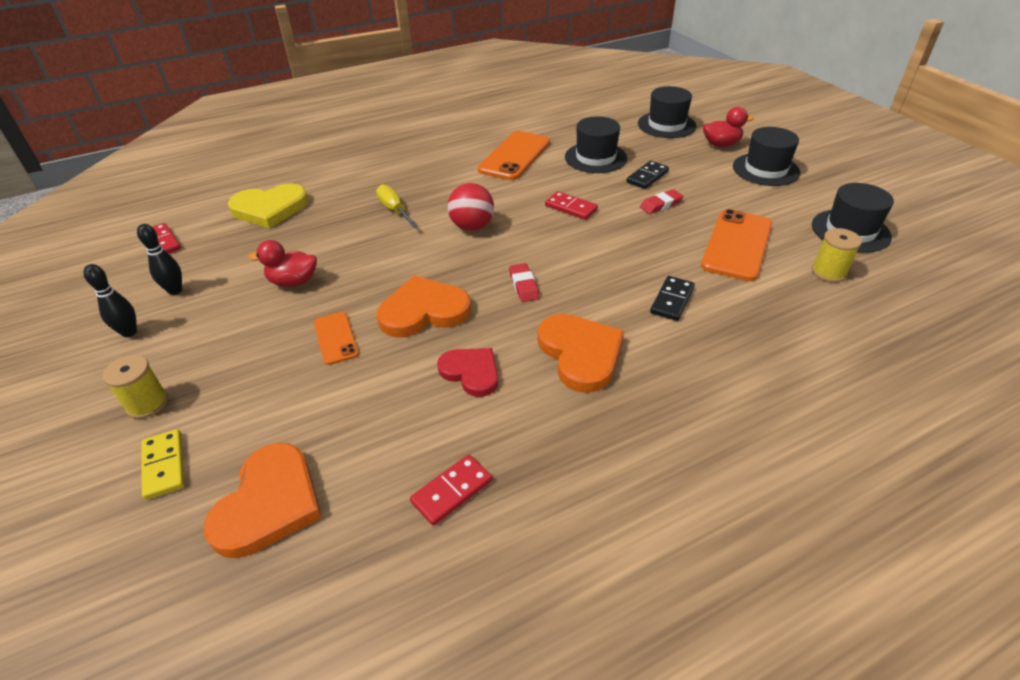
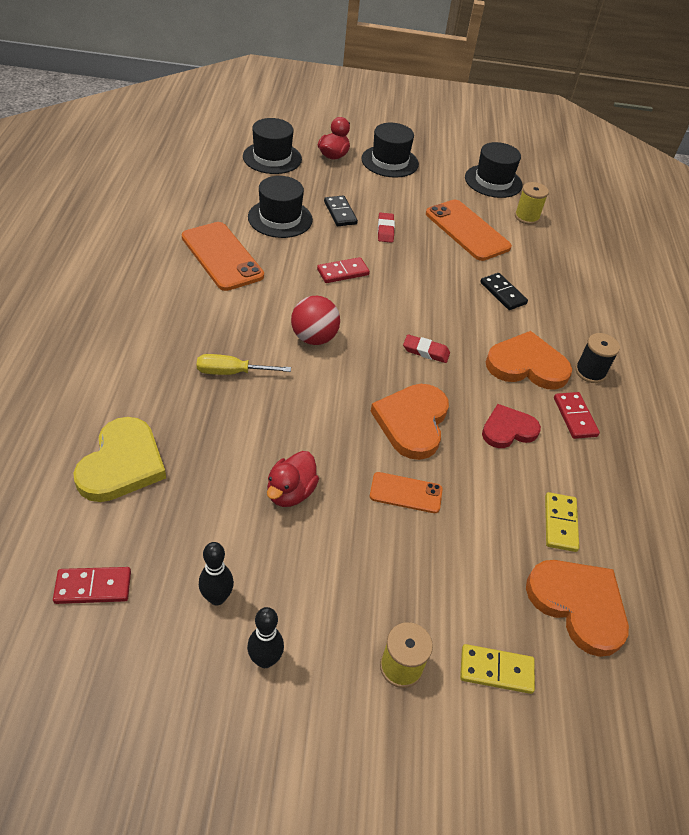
camera: 65 degrees left, 5 degrees up
(371, 453) = (560, 523): none -> yellow domino
(452, 491) = (619, 493): red domino -> red domino (574, 417)
(627, 405) = (590, 372): none -> black spool

